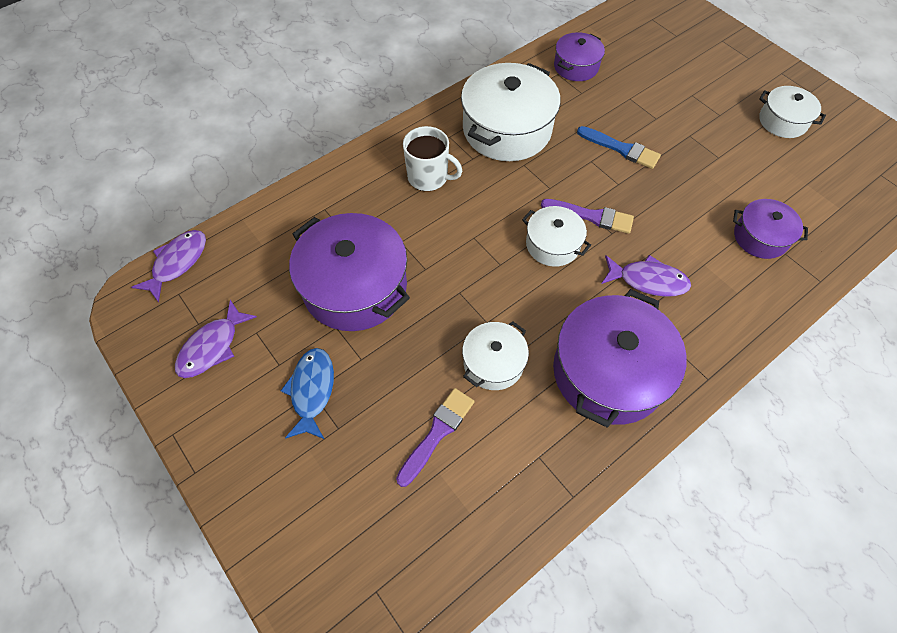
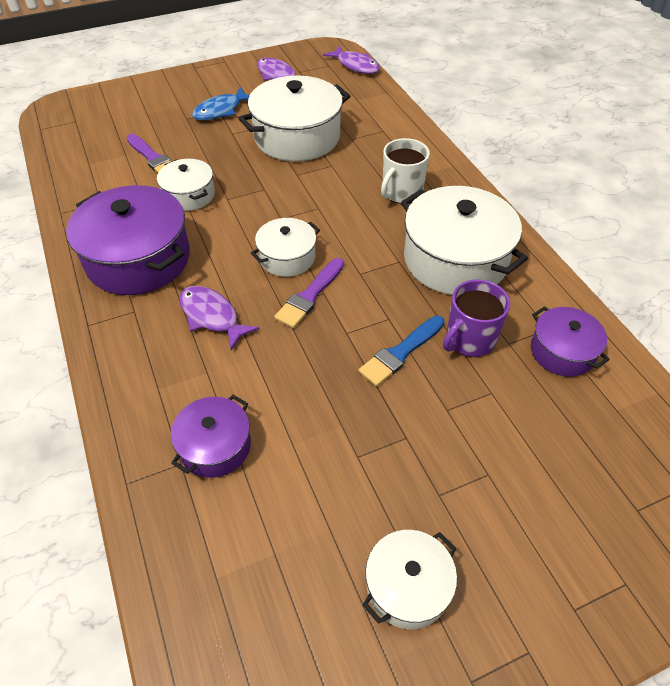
camera: 105 degrees right, 10 degrees down
(312, 390) = (221, 110): blue fish -> blue fish turned 120 degrees clockwise
(355, 287) = (297, 137): purple pot -> white pot
(589, 113) = (469, 339): none -> purple mug
(648, 280) = (212, 316): purple fish -> purple fish turned 105 degrees clockwise

